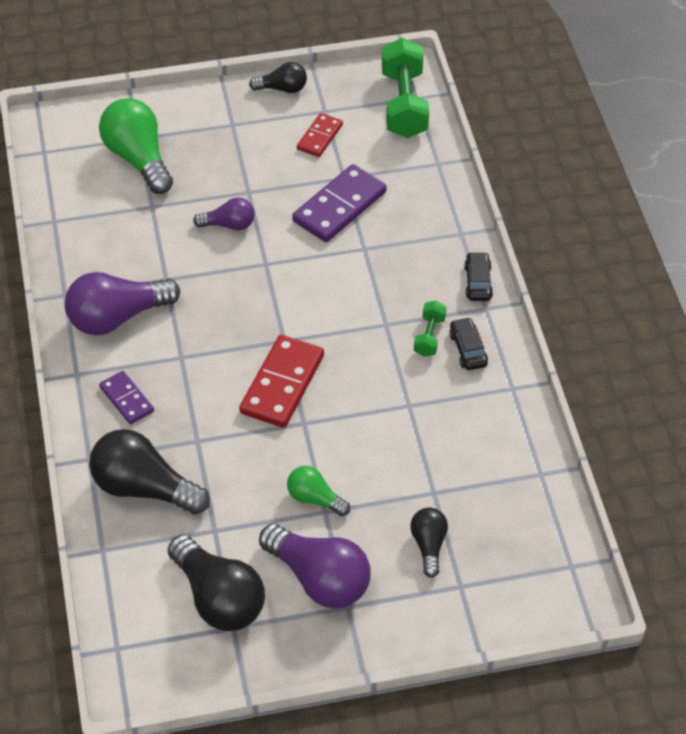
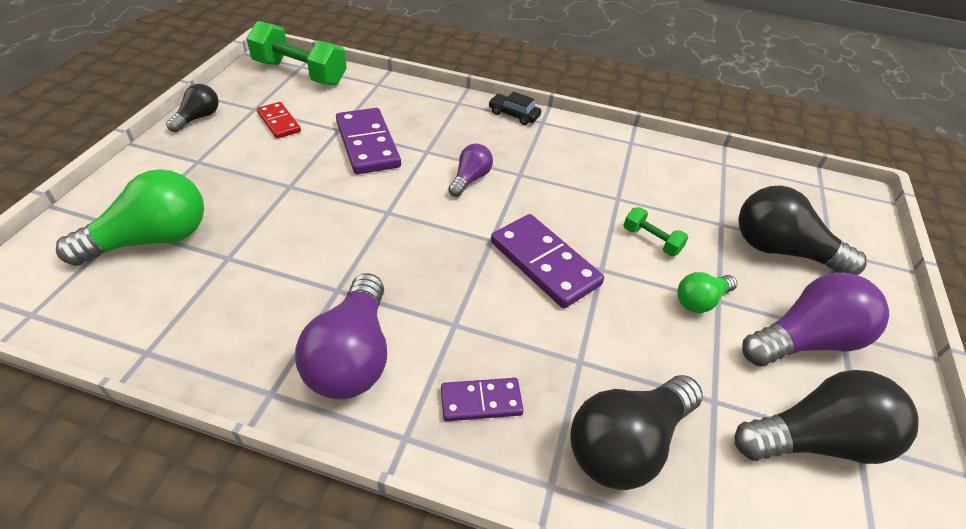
camera: 65 degrees left, 5 degrees down
(138, 159) = (152, 239): green light bulb -> green light bulb turned 150 degrees clockwise
(229, 225) = (315, 214): purple light bulb -> purple light bulb (470, 179)
(282, 384) = (544, 263): red domino -> purple domino
(429, 336) = (550, 158): green dumbbell -> green dumbbell (651, 240)
(429, 546) = (781, 250): black light bulb -> black light bulb, size x1.83
(468, 349) = (578, 146): black car -> none

